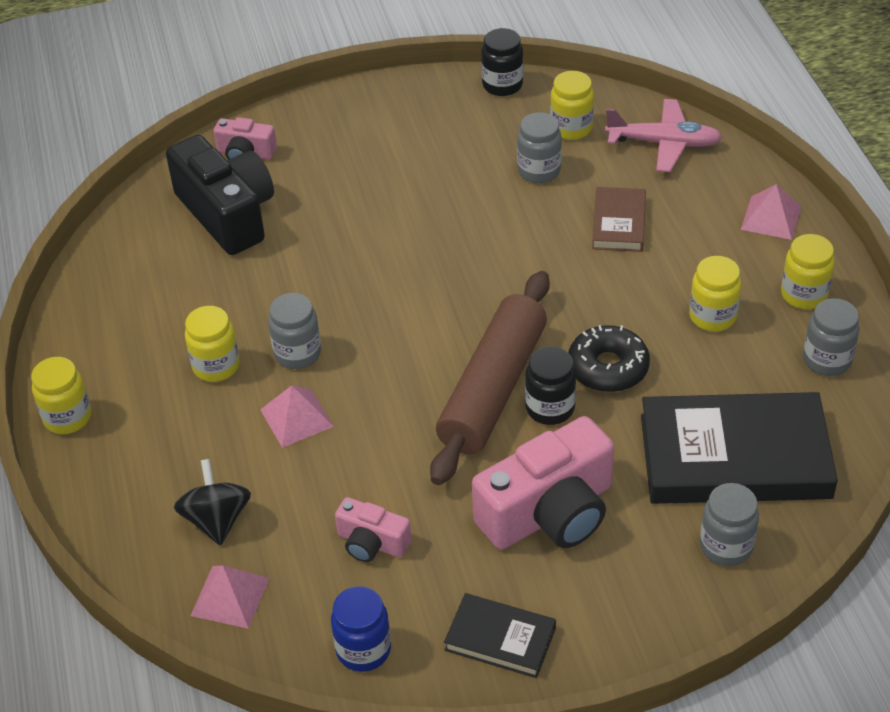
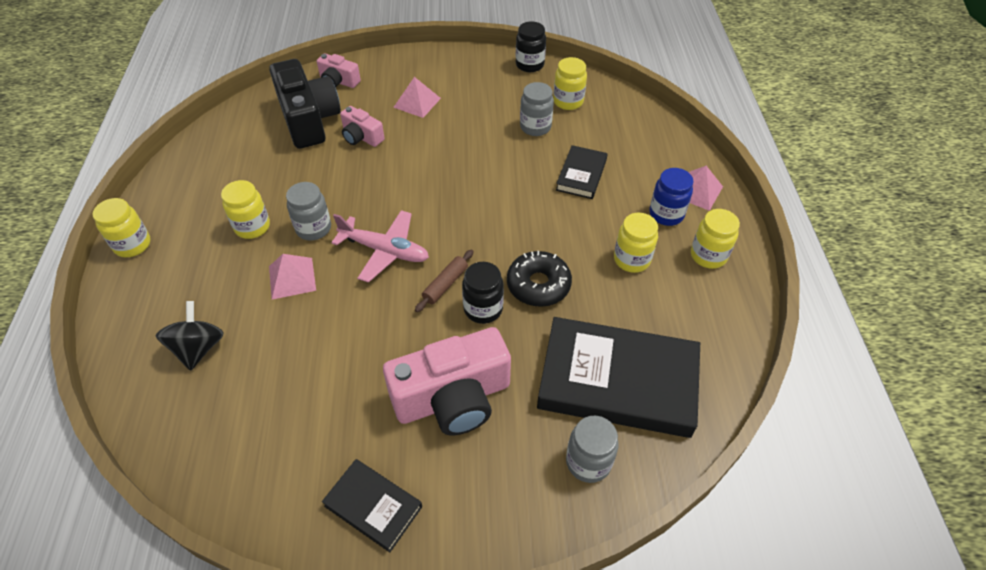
camera: 10 degrees right, 5 degrees up
(230, 597) = (179, 416): pink pyramid -> pink pyramid (417, 102)
(363, 650) = (260, 489): blue jar -> blue jar (666, 214)
(372, 542) = (305, 394): pink camera -> pink camera (361, 137)
(493, 389) = (445, 284): brown rolling pin -> brown rolling pin, size x0.40
(619, 223) = (581, 175): brown book -> black book
(664, 143) = (632, 123): pink plane -> pink plane (385, 251)
(827, 360) = (714, 313): grey jar -> none

